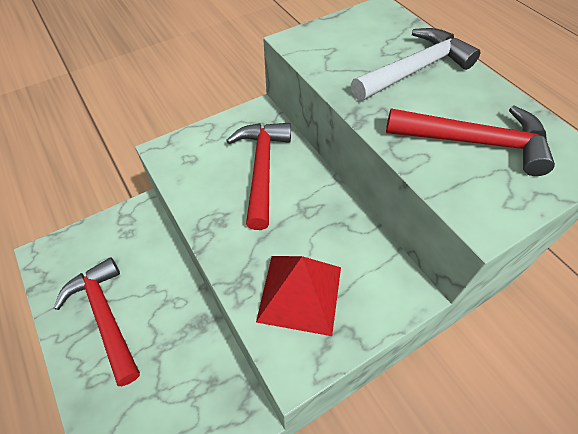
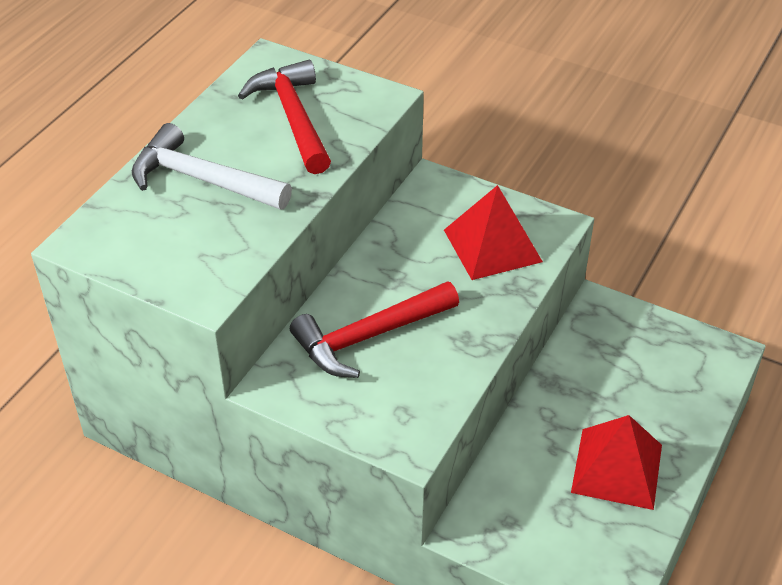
camera: 120 degrees left, 10 degrees down
(106, 316) = (616, 468): red hammer -> red pyramid

